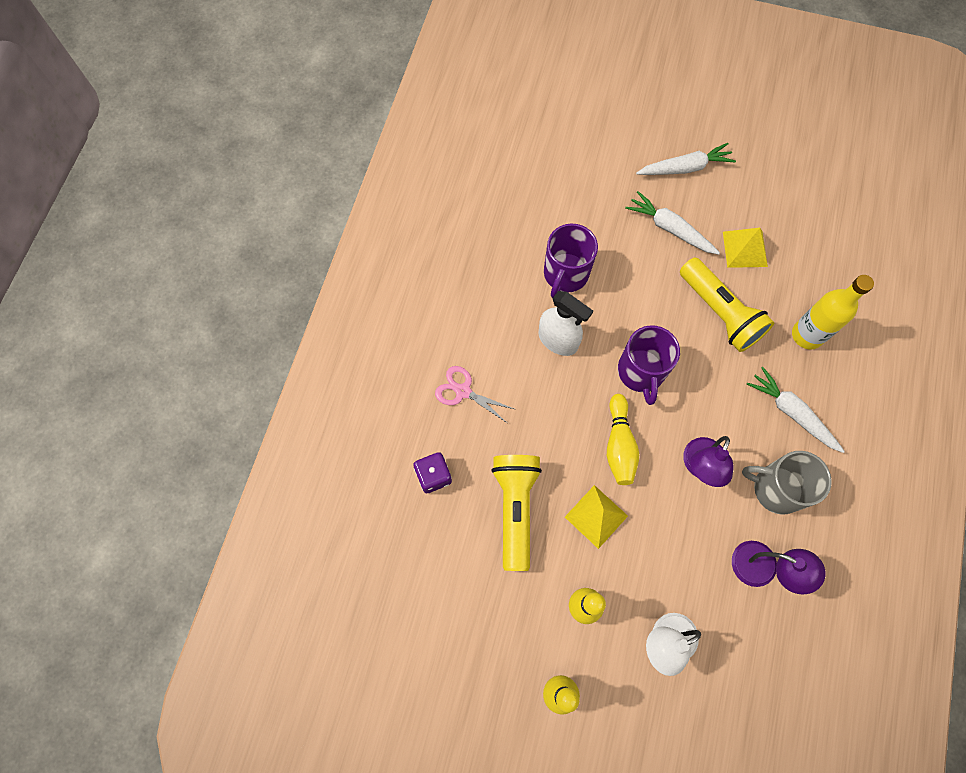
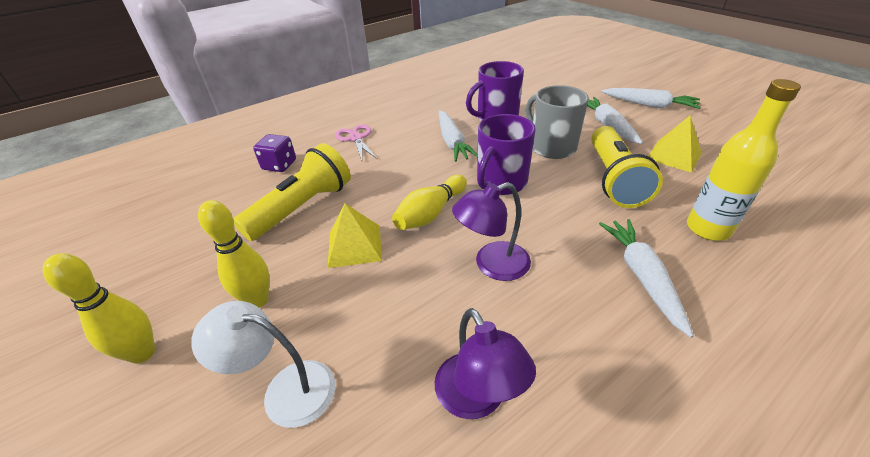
camera: 40 degrees right, 30 degrees down
(558, 340) = (452, 142): white spray bottle -> white carrot
(776, 489) = (566, 330): grey mug -> grey mug (551, 147)

